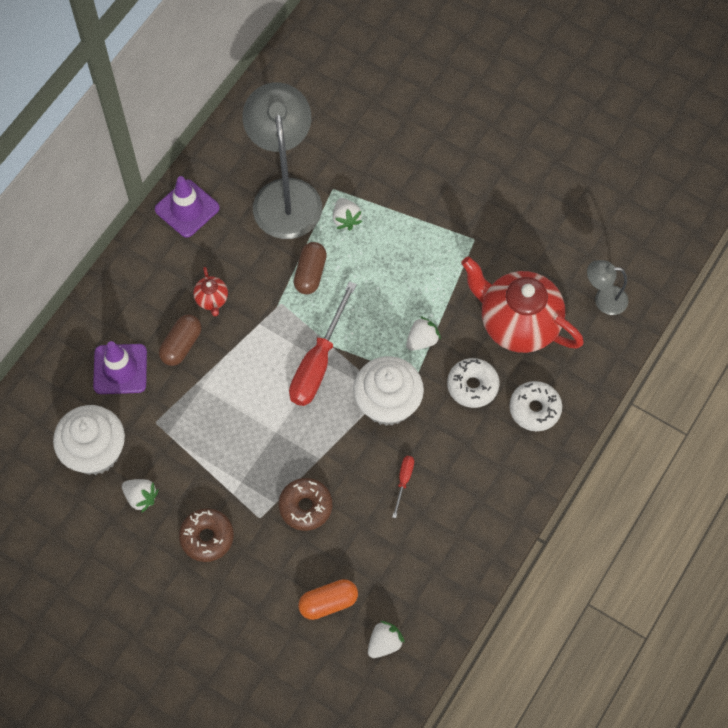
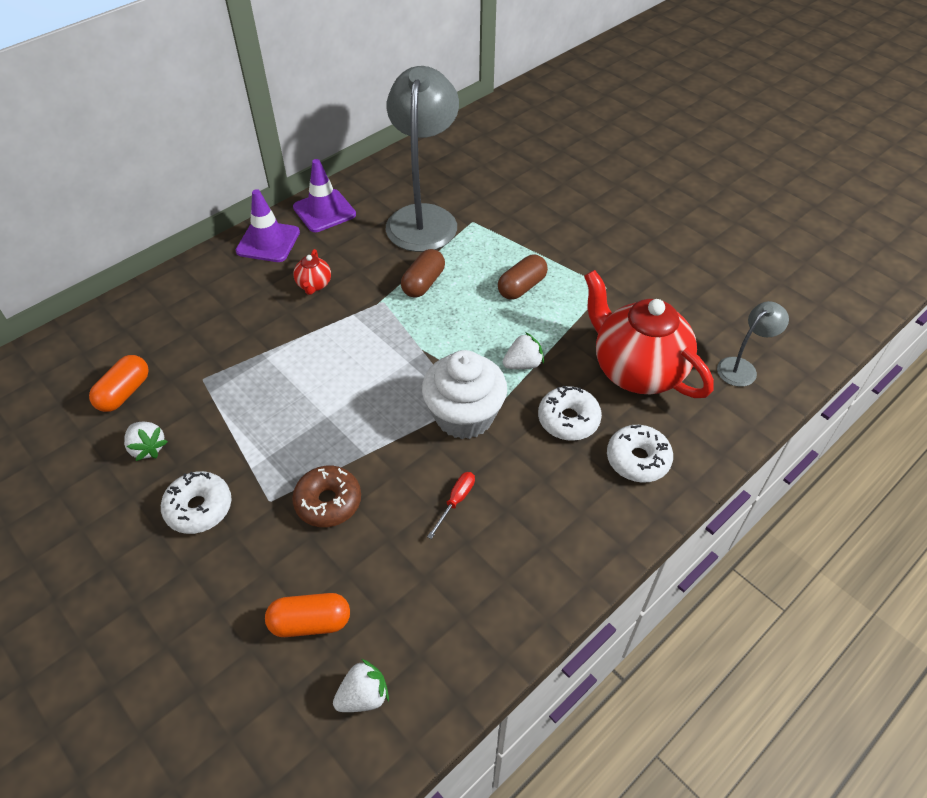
camera: 15 degrees right, 15 degrees down
(95, 452) = (124, 392): white cupcake -> orange capsule
(120, 369) = (192, 324): purple traffic cone -> purple traffic cone (268, 242)
(181, 345) = (264, 316): brown capsule -> brown capsule (522, 287)
(207, 537) = (199, 508): brown donut -> white donut
(318, 362) = (401, 361): red screwdriver -> none
(346, 219) = (477, 247): white strawberry -> none
(603, 299) = (742, 367): grey lamp -> grey lamp turned 120 degrees clockwise

